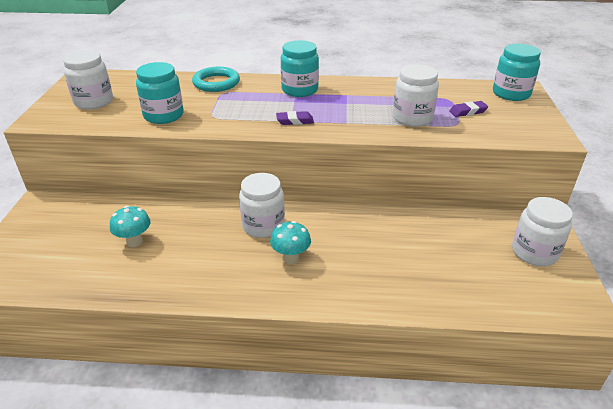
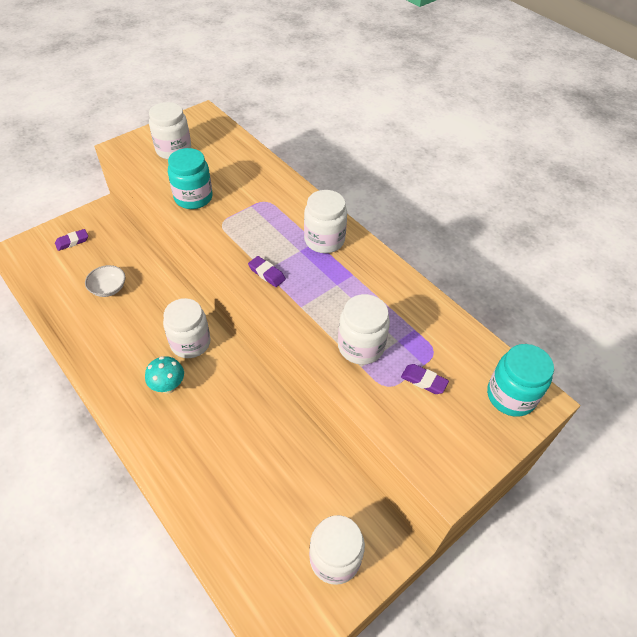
camera: 45 degrees right, 15 degrees up
(41, 237) = (72, 241): none -> purple eraser
(134, 241) = (108, 288): turquoise mushroom -> white bowl
(216, 83) = (276, 185): turquoise ring -> none
(299, 90) = (324, 240): turquoise jar -> white jar

